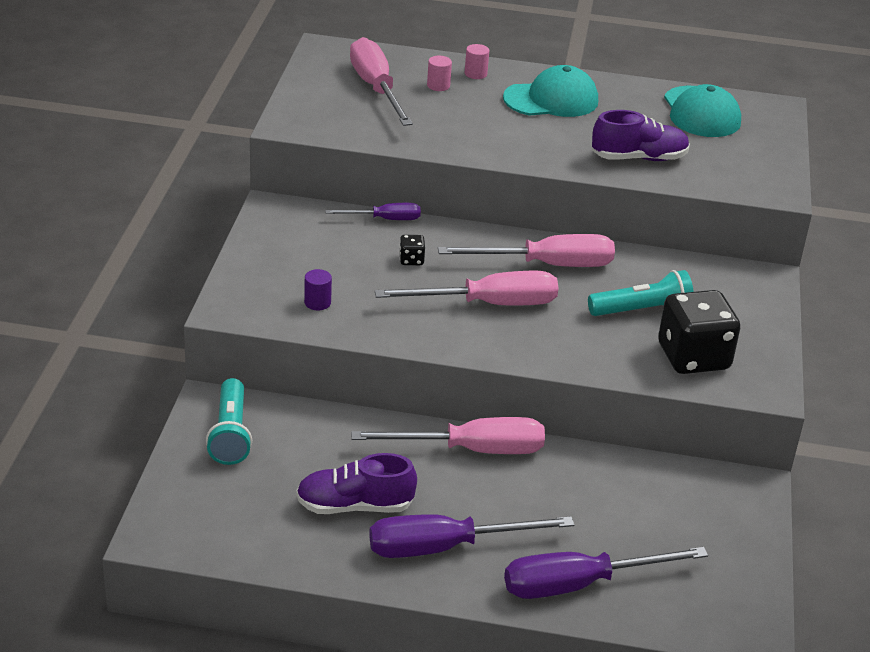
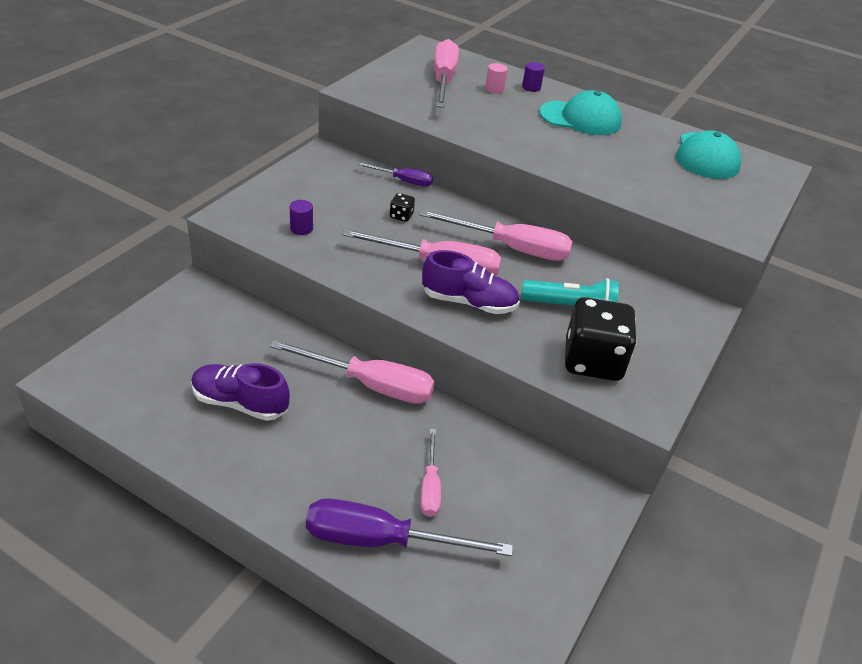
camera: 20 degrees right, 5 degrees up
(230, 434) = (190, 314): turquoise flashlight -> none
(445, 547) = (287, 464): purple screwdriver -> none
(475, 74) = (531, 87): pink cylinder -> purple cylinder
(592, 525) = (430, 487): none -> pink screwdriver
(638, 158) = (626, 178): purple shoe -> purple shoe (469, 302)

